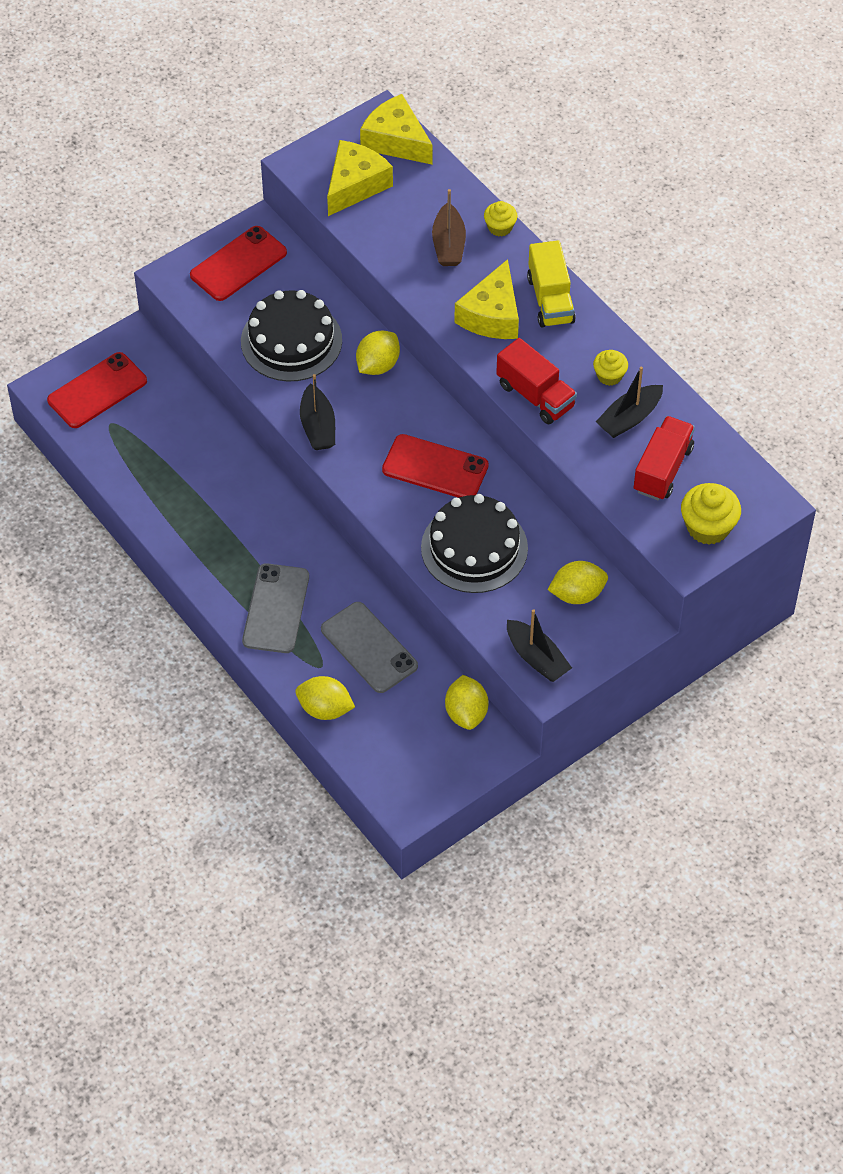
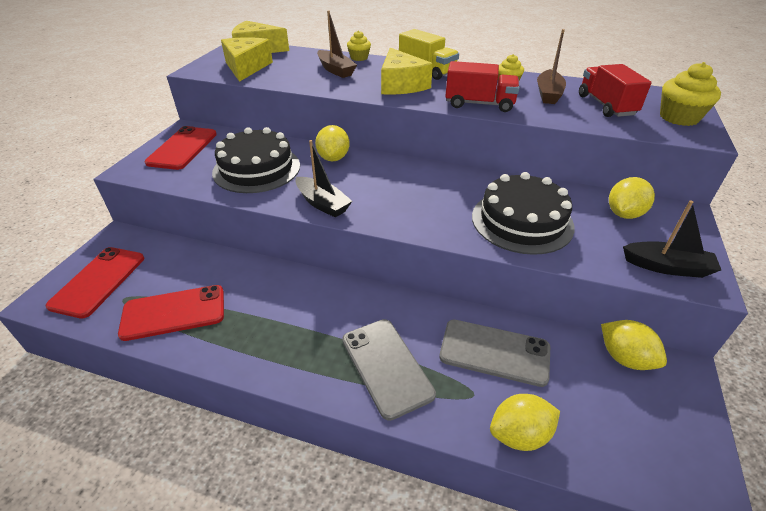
camera: 35 degrees left, 15 degrees down
(435, 468) = (435, 190): red phone -> red phone (174, 312)
(629, 418) = (548, 94): black boat -> brown boat

